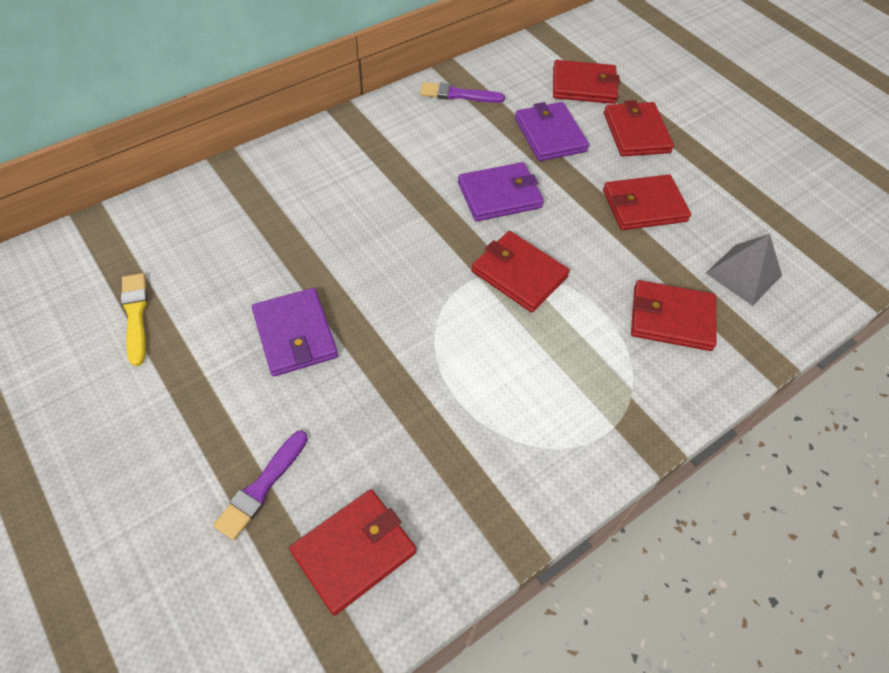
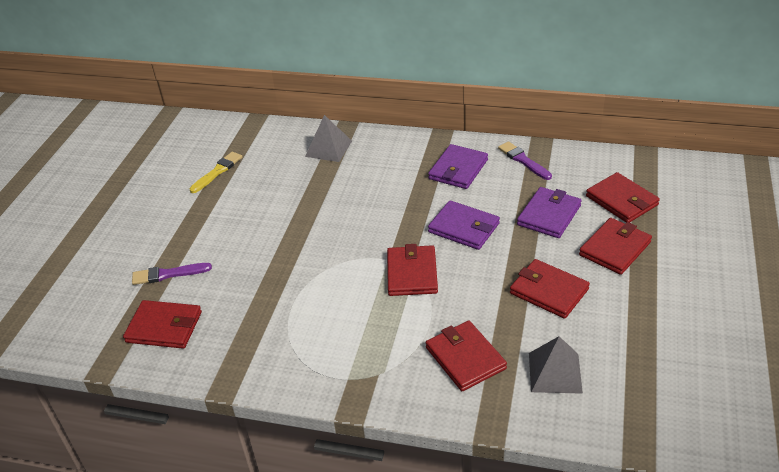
camera: 55 degrees right, 15 degrees down
(242, 198) = (328, 148): none -> grey pyramid
(295, 334) = (265, 224): purple wallet -> purple wallet (458, 169)

